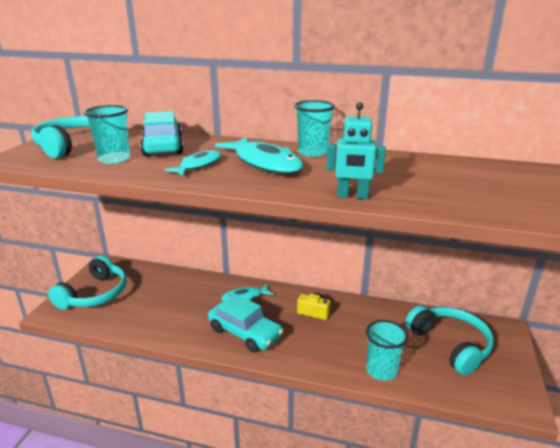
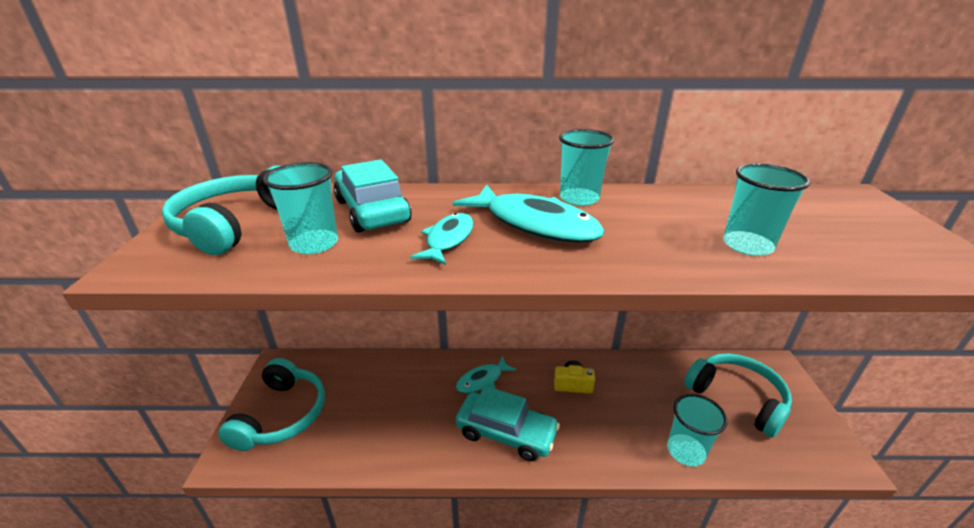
camera: 15 degrees left, 5 degrees up
(352, 196) = (693, 267): turquoise robot -> none
(409, 190) = (747, 245): none -> turquoise cup

